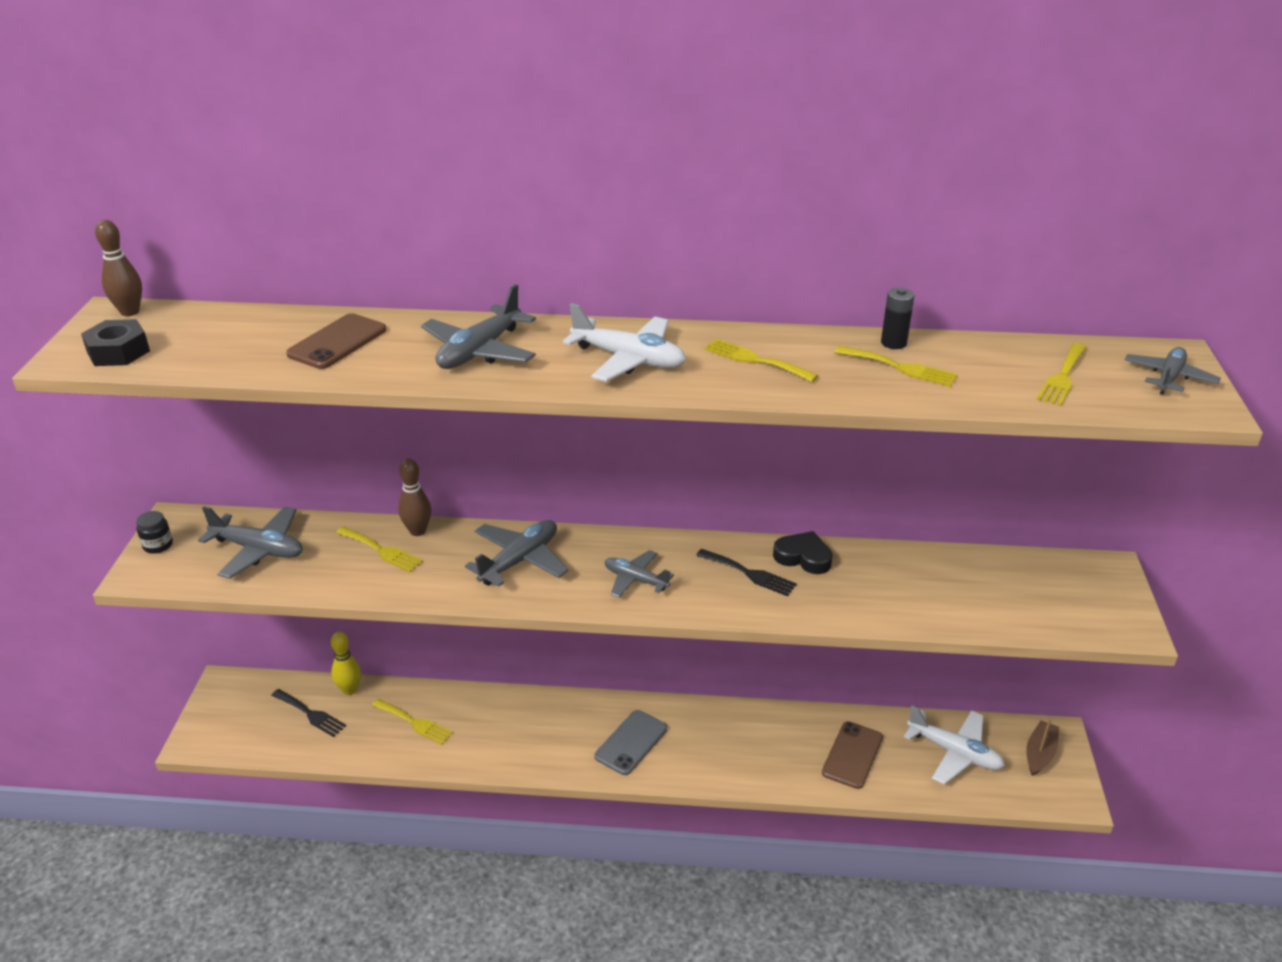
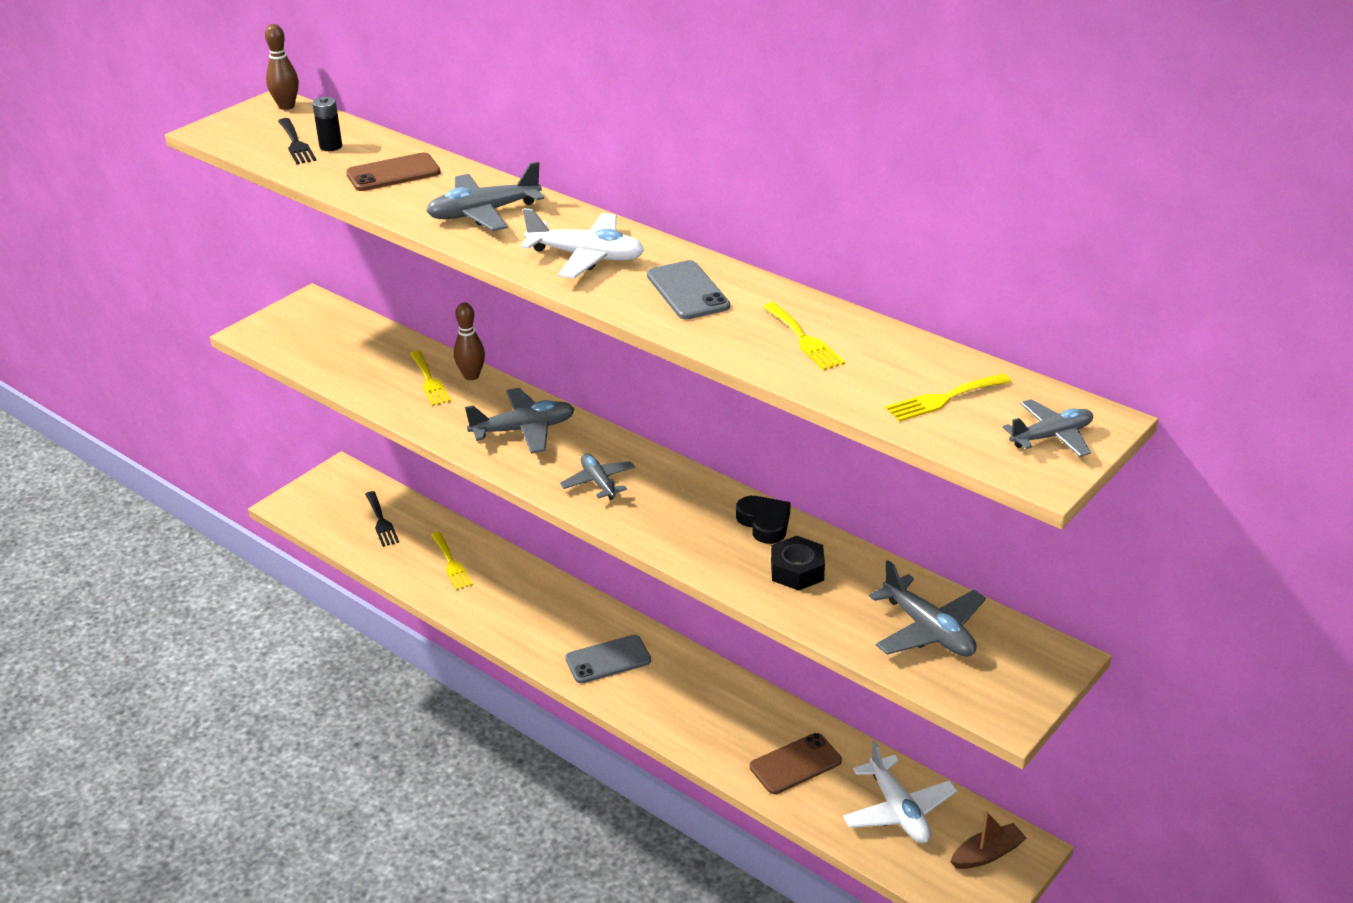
camera: 35 degrees right, 0 degrees up
(118, 352) = (245, 135): black nut -> black nut (797, 570)
(158, 545) = (282, 316): black jar -> none
(258, 550) = (344, 346): grey plane -> grey plane (928, 630)
(349, 690) = (426, 515): yellow bowling pin -> none
(629, 359) = (586, 257): white plane -> white plane turned 45 degrees counterclockwise
(749, 574) = (700, 517): black fork -> black fork (296, 144)
(755, 360) = (687, 291): yellow fork -> grey phone
(893, 343) = (832, 317): black battery -> black battery (331, 146)

